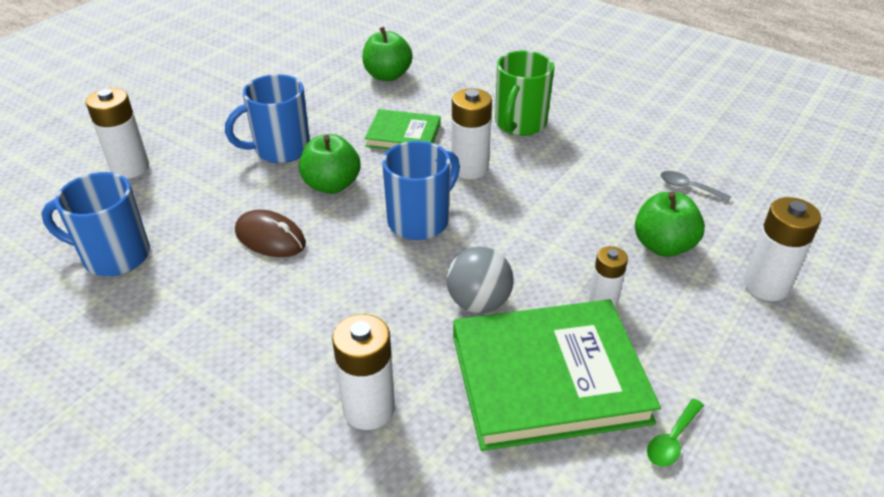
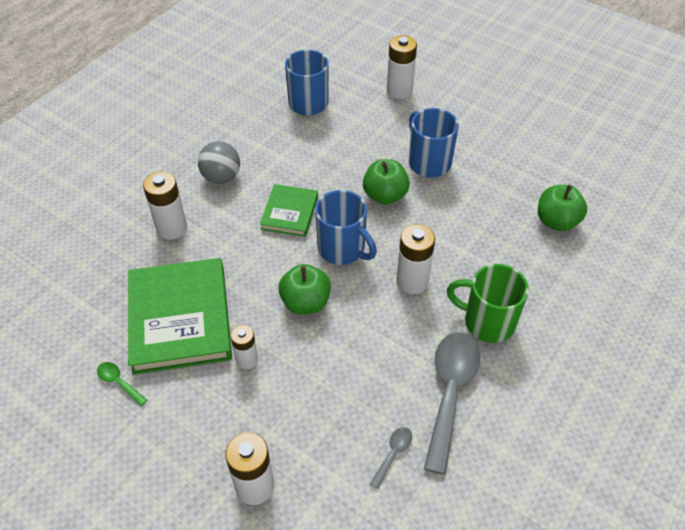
camera: 90 degrees right, 10 degrees up
(270, 238) = (324, 169): brown mouse -> none
(403, 135) = (457, 236): green book -> green book (289, 212)
(479, 302) = (253, 283): grey ball -> grey ball (221, 177)
(608, 150) = (450, 392): none -> grey spoon
(663, 246) = (309, 414): green apple -> green apple (305, 302)

